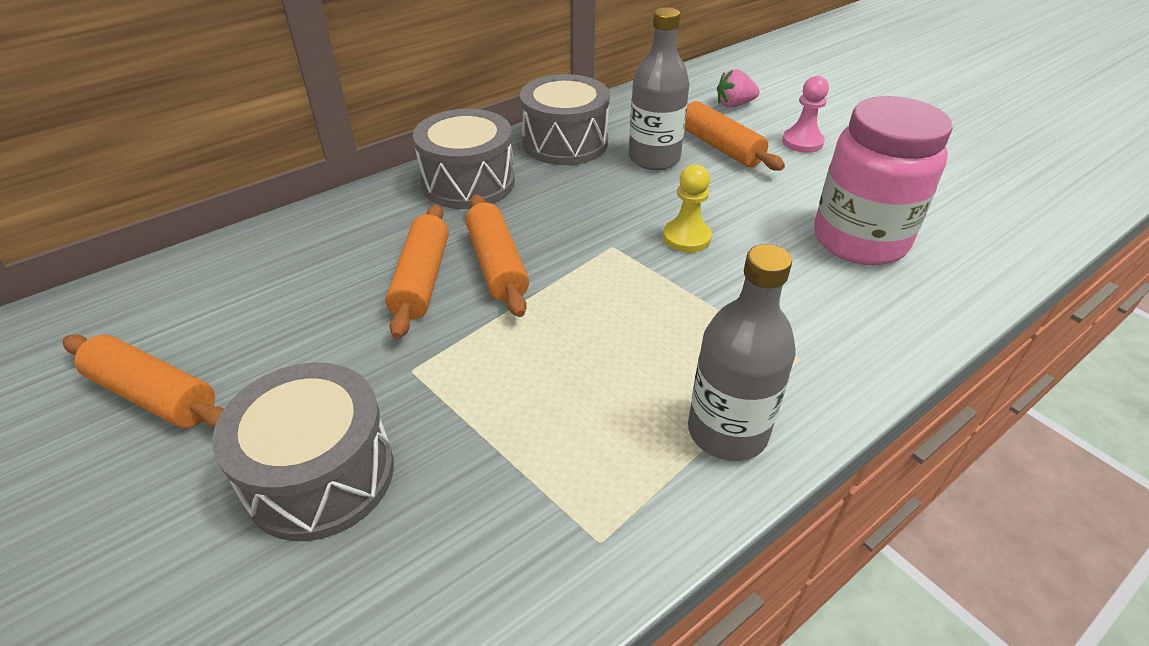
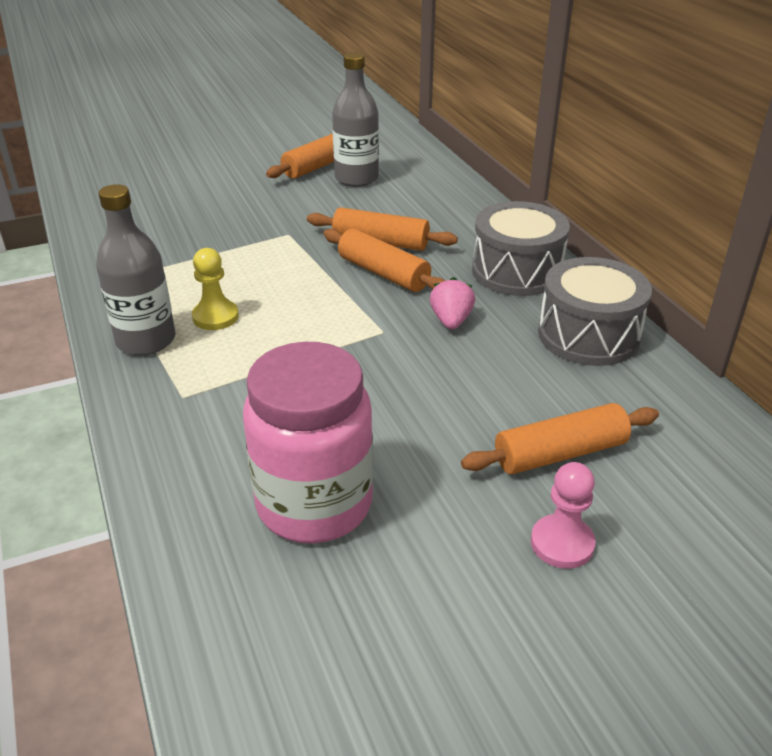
camera: 105 degrees right, 5 degrees down
(320, 475) = (227, 207): grey drum -> none
(497, 265) = (383, 273): orange rolling pin -> orange rolling pin turned 45 degrees clockwise
(654, 158) = (540, 391): grey bottle -> grey bottle (356, 178)
(686, 237) = (377, 377): yellow pawn -> yellow pawn (215, 317)
(734, 105) = (692, 507): pink strawberry -> pink strawberry (451, 321)

